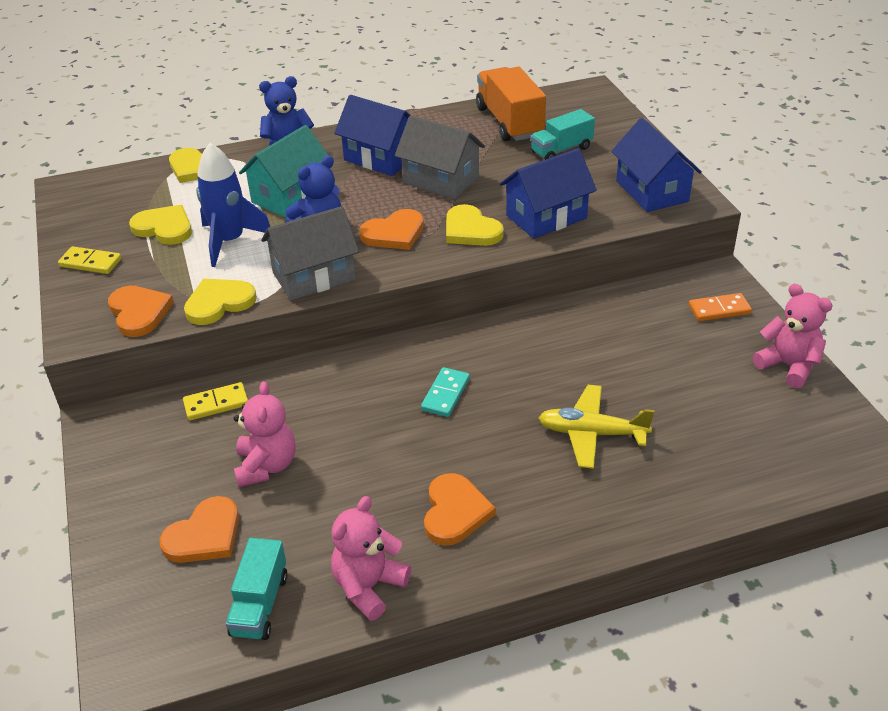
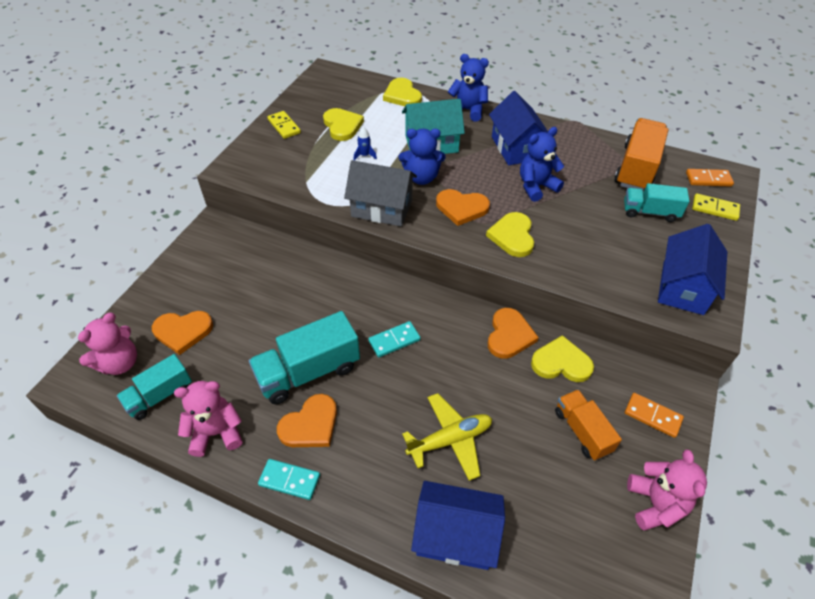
camera: 40 degrees right, 10 degrees up
(139, 312) = (271, 173): orange heart -> orange heart (509, 335)
(216, 403) = (273, 255): yellow domino -> yellow domino (715, 209)
(219, 303) = (314, 193): yellow heart -> yellow heart (561, 362)
(230, 241) = (365, 155): blue rocket -> blue rocket, size x0.42
(266, 466) = (253, 313): pink teddy bear -> pink teddy bear (119, 363)
(395, 474) = (308, 372): none -> turquoise truck
(441, 180) = (536, 186): grey house -> blue teddy bear
(493, 566) = (289, 480): none -> turquoise domino
(546, 217) = (576, 259): blue house -> blue house (455, 535)
(576, 102) = (708, 179): none -> orange domino
(592, 433) = (450, 440): yellow plane -> yellow plane turned 105 degrees clockwise
(683, 354) = (582, 431): none -> orange truck

